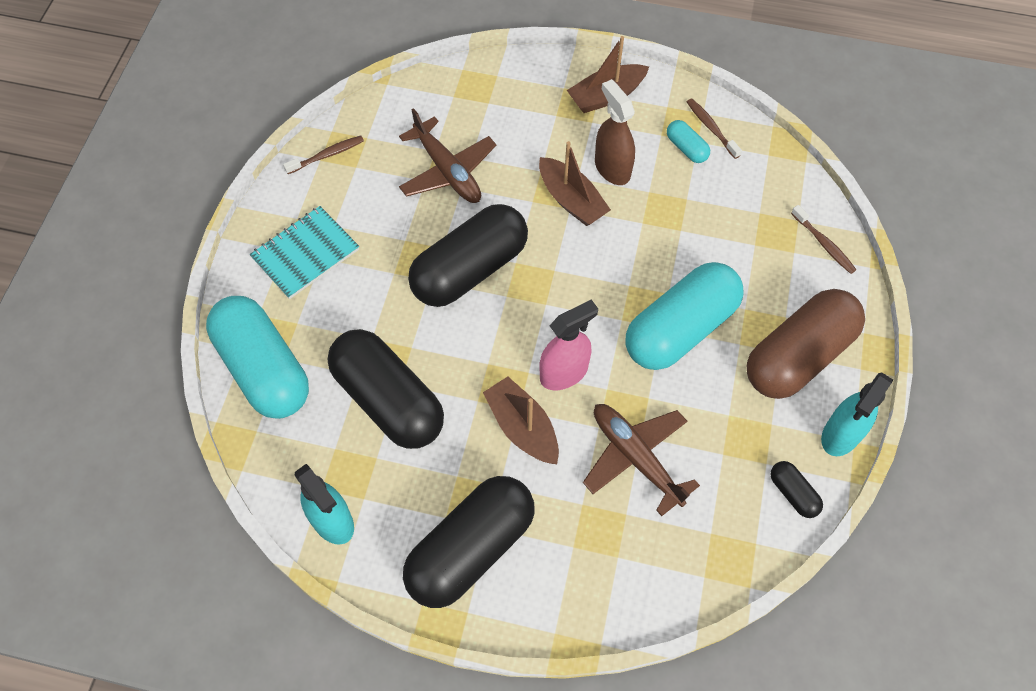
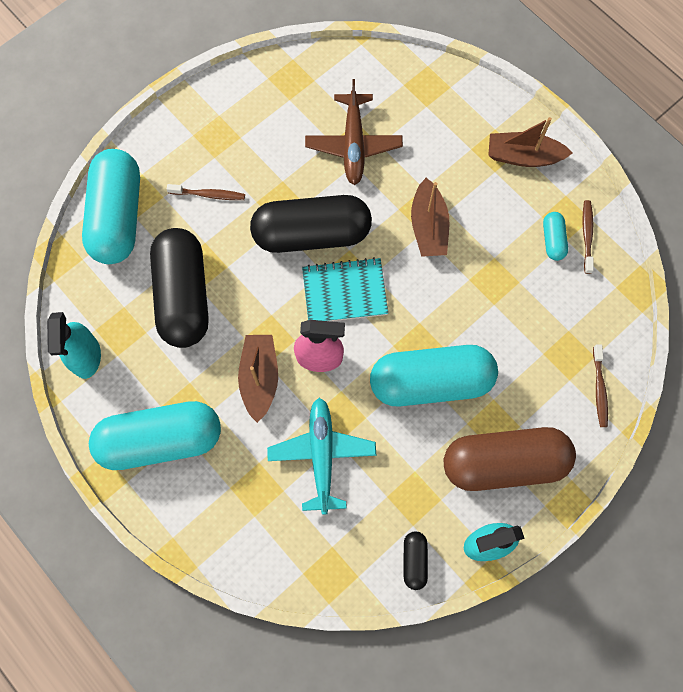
camera: 35 degrees right, 10 degrees up
(305, 254) = (205, 147): turquoise notebook -> turquoise notebook (344, 292)
(327, 155) = (275, 77): brown toothbrush -> brown toothbrush (209, 195)
(471, 549) = (161, 440): black capsule -> turquoise capsule
(612, 168) = (480, 220): brown spray bottle -> none
(636, 457) = (322, 455): brown plane -> turquoise plane

